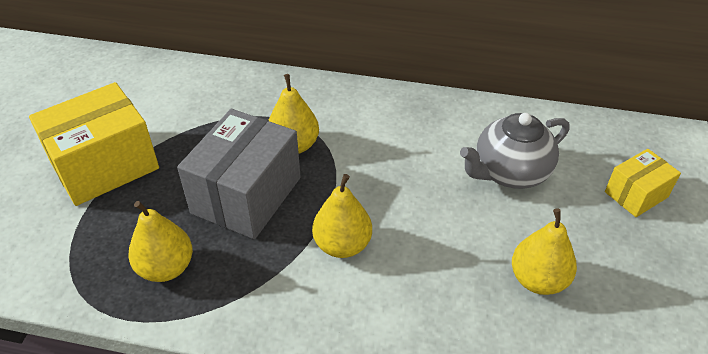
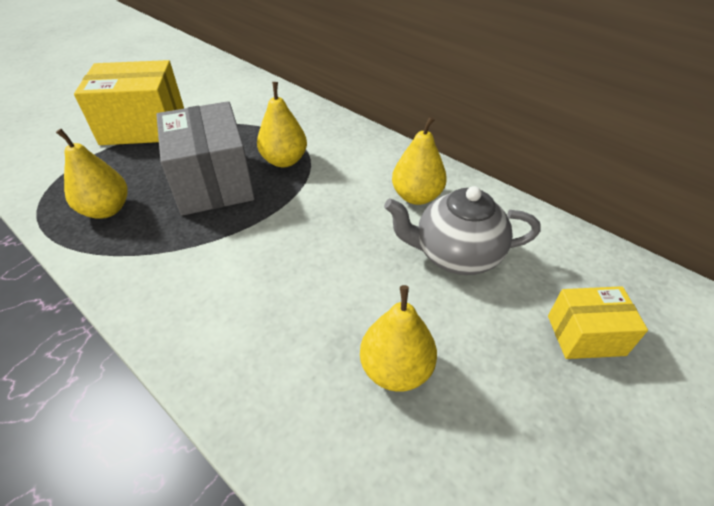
camera: 30 degrees right, 0 degrees up
(246, 195) = (213, 182): grey box -> grey box turned 75 degrees counterclockwise
(342, 245) = (246, 251): yellow pear -> yellow pear (416, 196)

